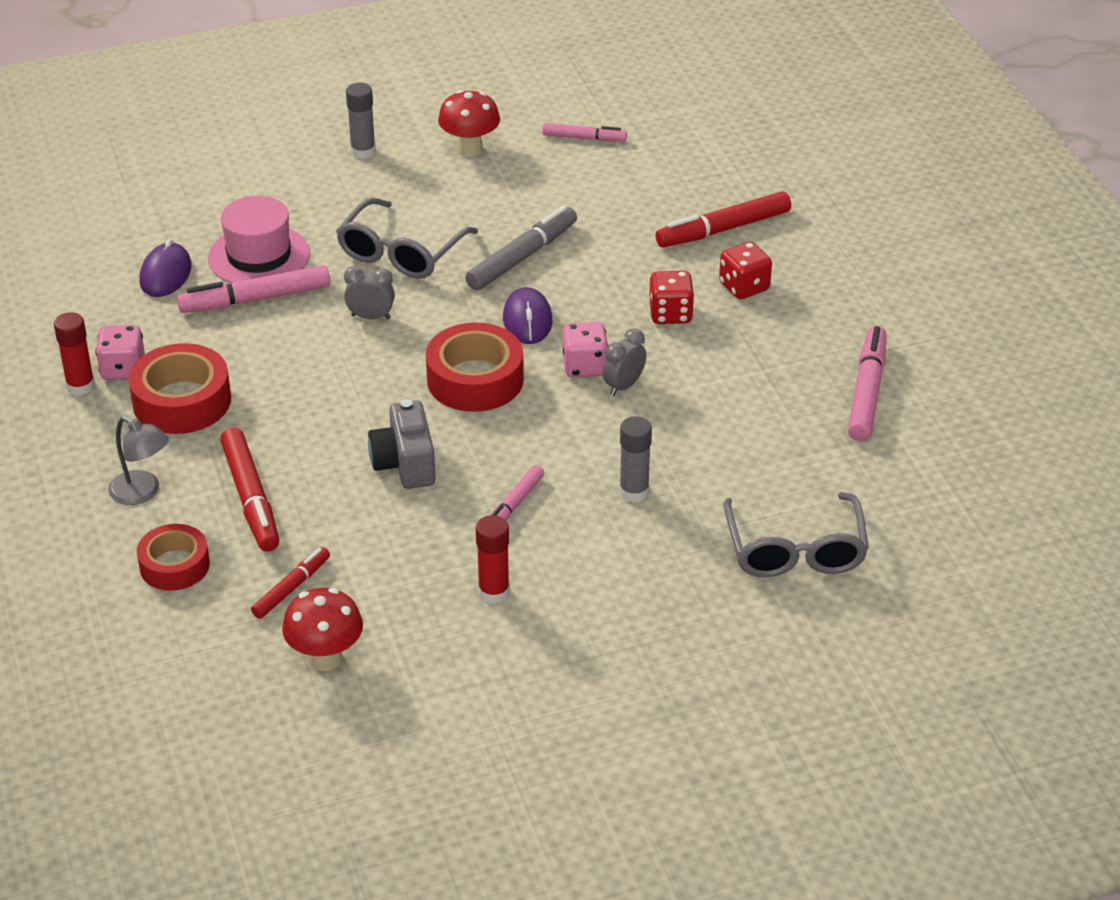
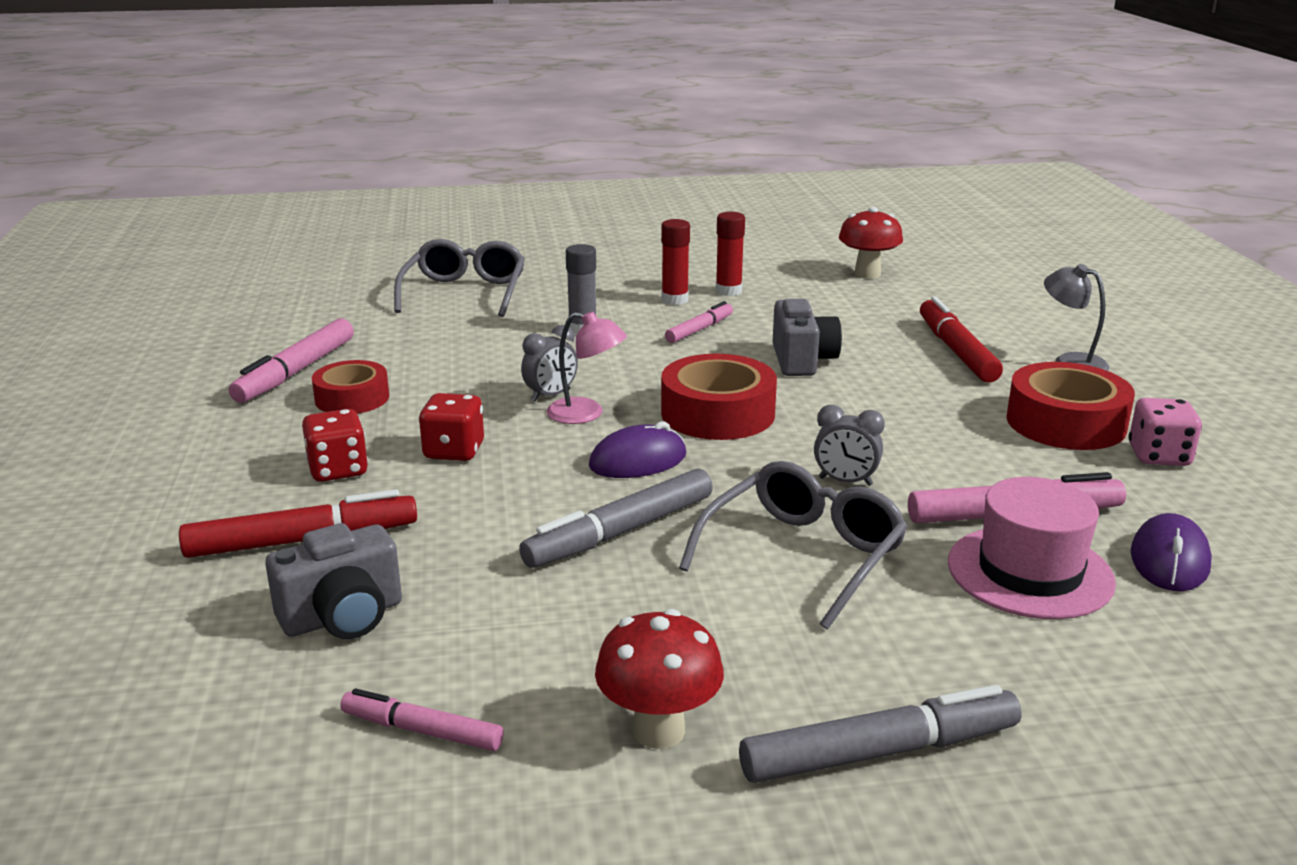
camera: 170 degrees left, 15 degrees down
(80, 386) = (1203, 445): red glue stick -> red glue stick (675, 300)
(174, 565) = (1013, 320): red tape -> red tape (352, 398)
(291, 588) = (903, 303): red marker -> none
(363, 151) = (879, 752): grey glue stick -> grey marker
(527, 320) = (638, 461): purple mouse -> purple mouse turned 60 degrees clockwise
(584, 366) = (586, 414): pink dice -> pink lamp
(661, 186) = (343, 617): none -> grey camera

